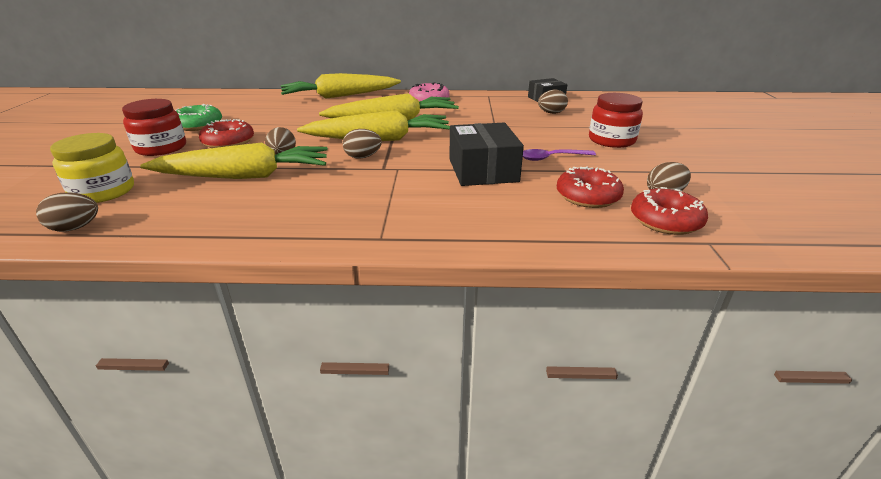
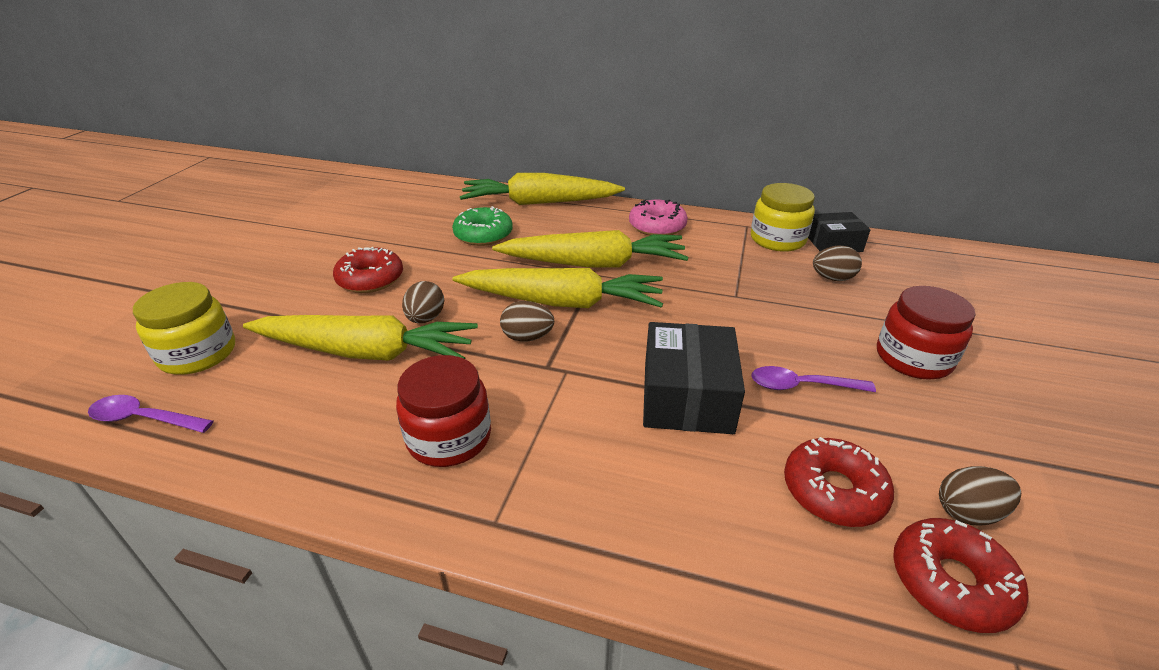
camera: 15 degrees right, 5 degrees up
(75, 228) = (144, 419): brown egg -> purple spoon
(161, 148) = (290, 278): red jar -> red jar (449, 437)
(198, 125) = (347, 240): green donut -> green donut (483, 235)
(510, 100) = (777, 239): none -> yellow jar

